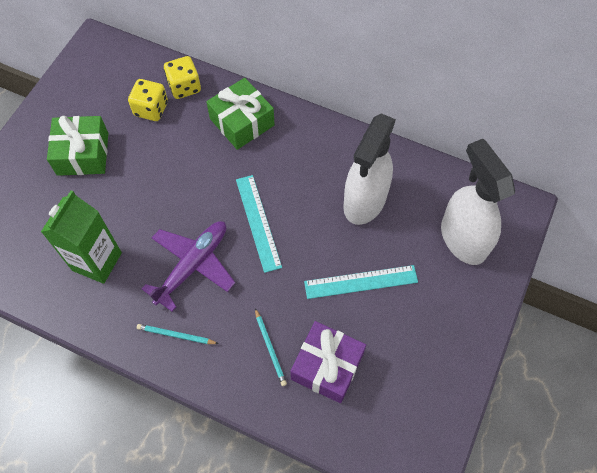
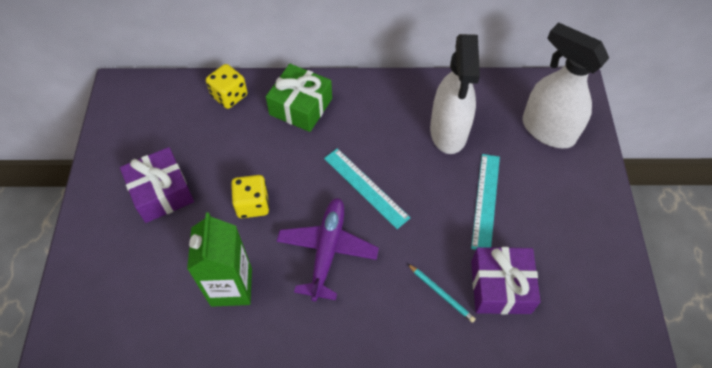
camera: 25 degrees left, 5 degrees down
(83, 154) = (161, 192): green gift -> purple gift
(151, 109) = (208, 127): yellow dice -> yellow dice (252, 204)
(176, 335) = (348, 322): turquoise pencil -> none
(361, 282) = (486, 201): turquoise ruler -> turquoise ruler turned 45 degrees counterclockwise

